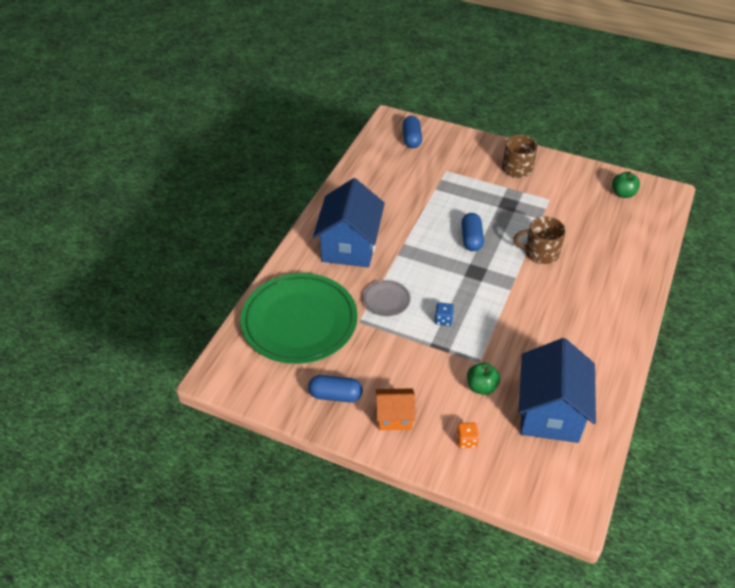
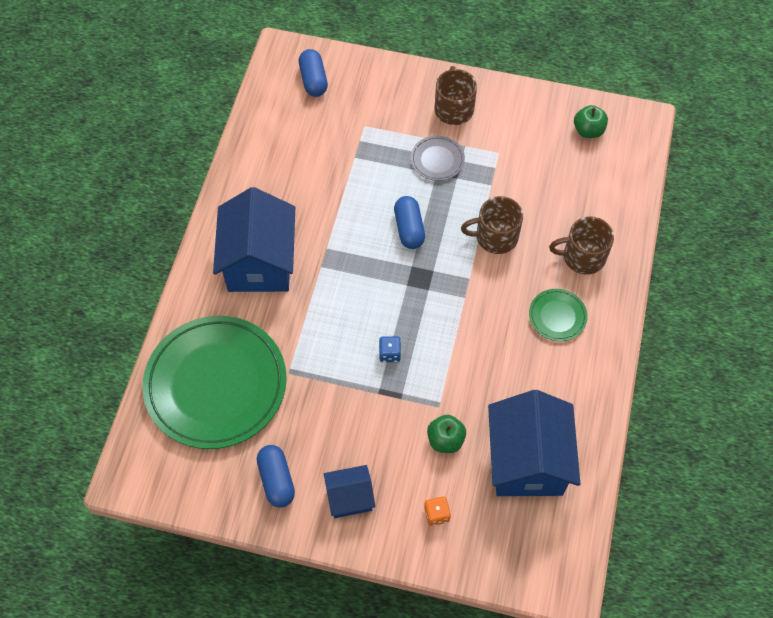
camera: 10 degrees left, 15 degrees up
(335, 395) = (276, 480): blue capsule -> blue capsule turned 75 degrees clockwise
(386, 300) = (317, 336): grey plate -> grey plate (437, 160)
(394, 417) = (350, 497): orange house -> blue house
(586, 312) = (557, 316): none -> green plate
(611, 275) = (582, 256): none -> brown mug

